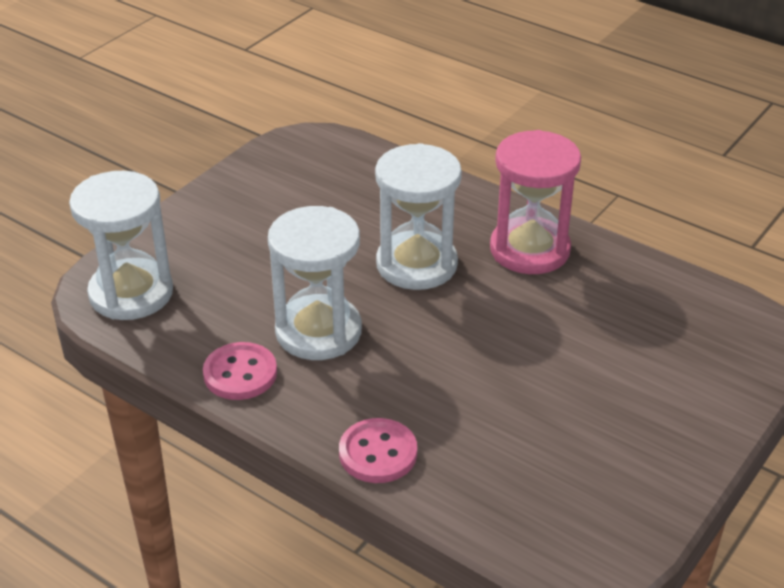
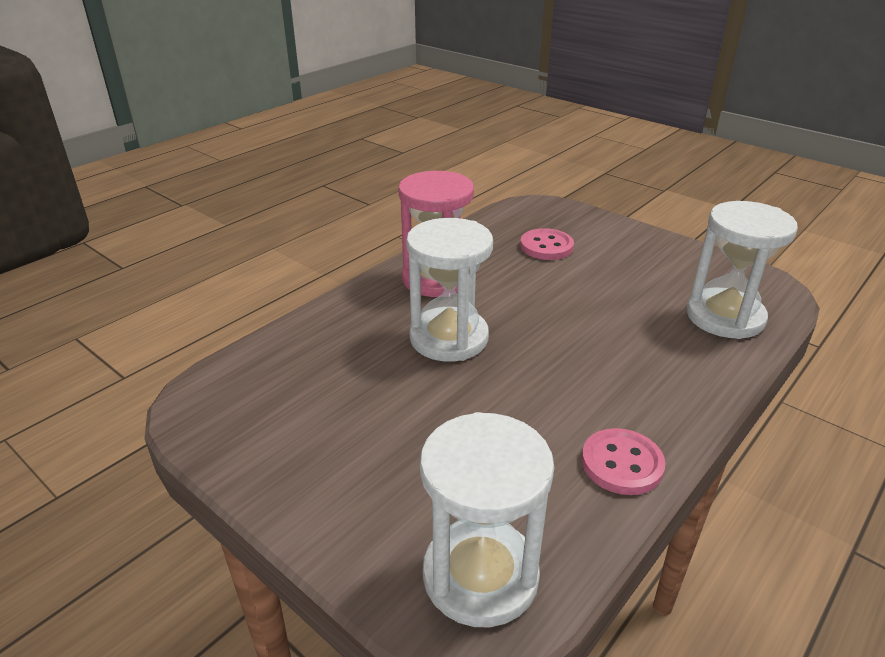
camera: 85 degrees left, 5 degrees down
(318, 331) = (549, 404): white hourglass -> white hourglass (725, 317)
(378, 453) = (707, 374): pink button -> pink button (546, 246)

